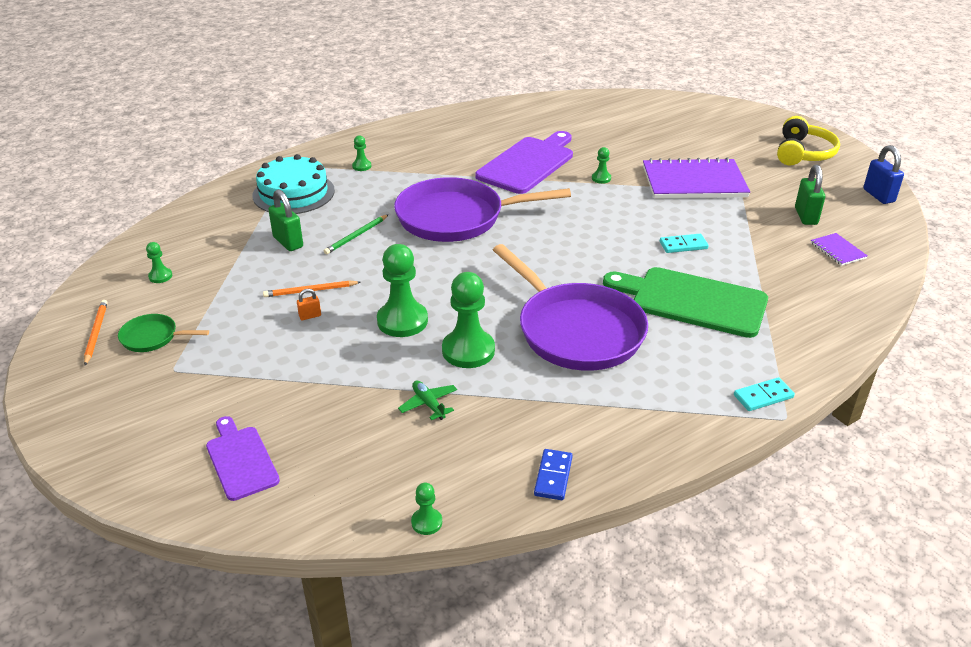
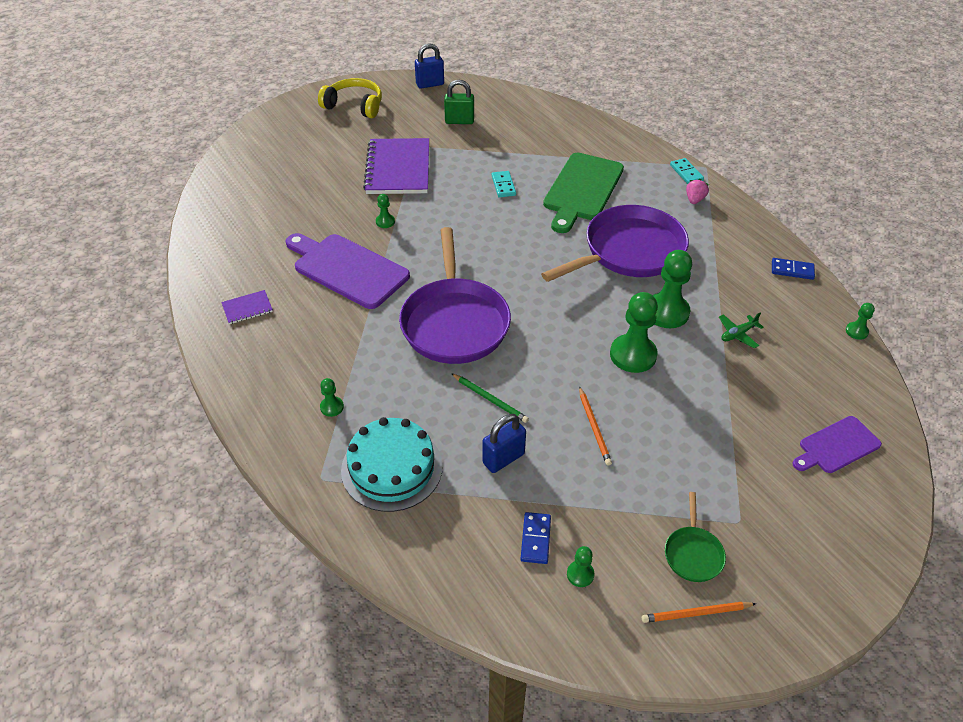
camera: 90 degrees left, 10 degrees up
(202, 256) = (535, 539): none -> blue domino
(288, 242) = (503, 458): green padlock -> blue padlock
(310, 316) = (635, 423): orange padlock -> none
(698, 398) = (694, 200): none -> pink strawberry
(838, 250) = (509, 115): purple notebook -> purple notebook (247, 308)

